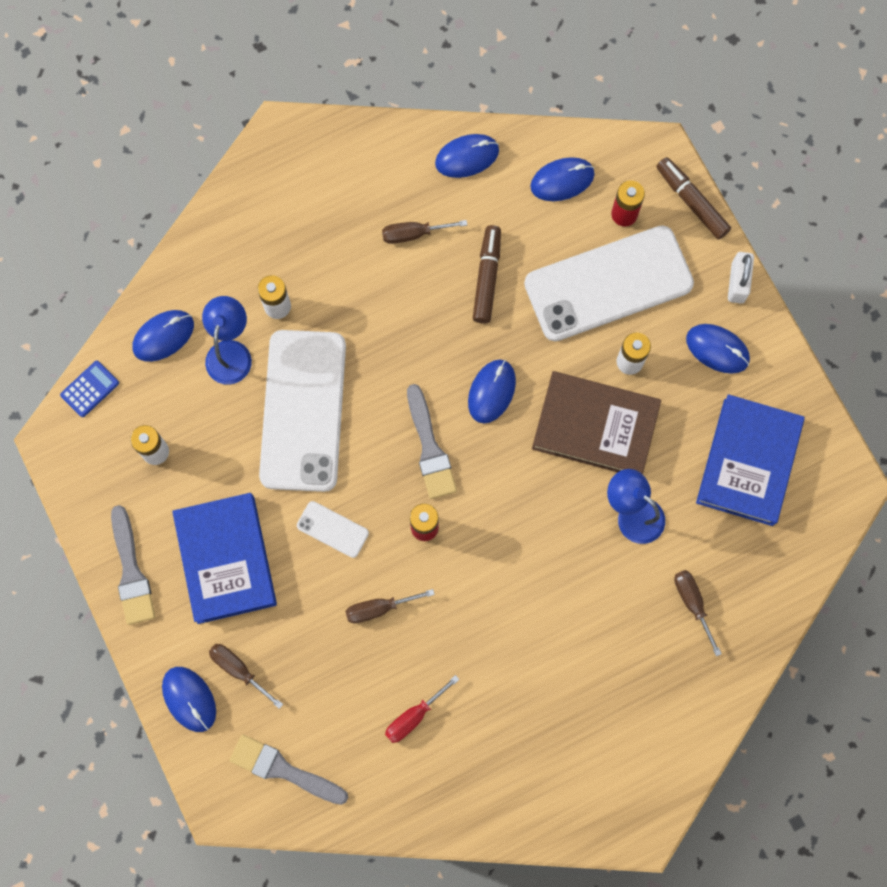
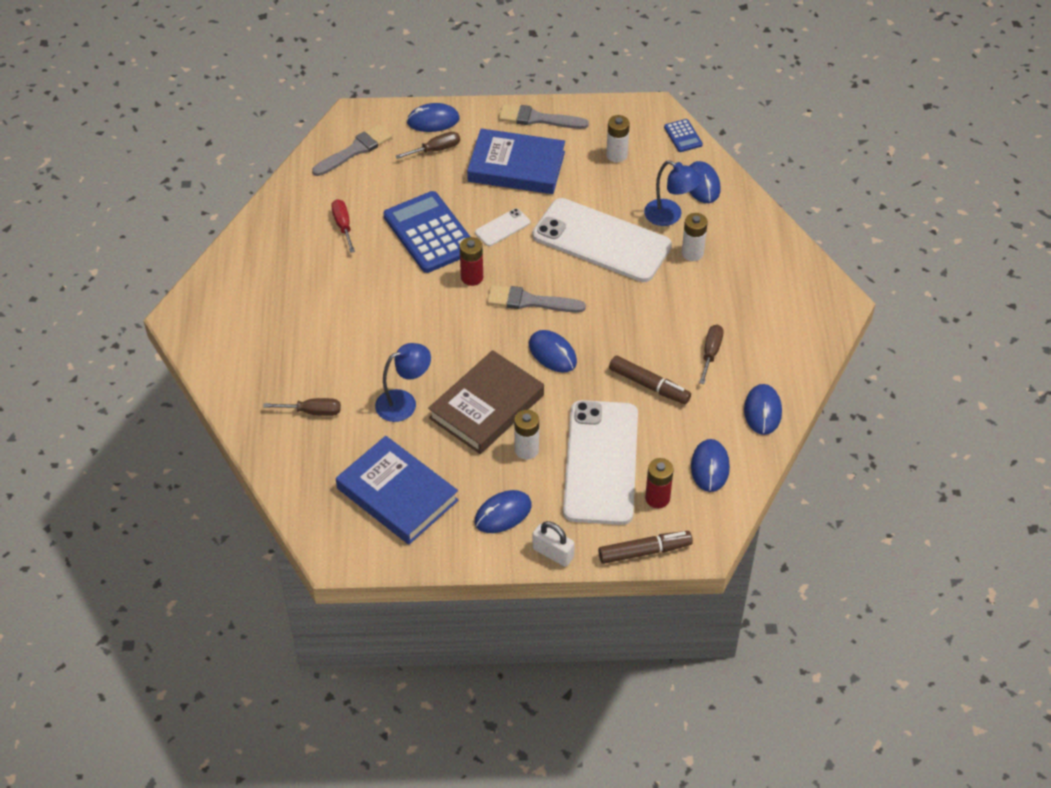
camera: 115 degrees right, 25 degrees down
(379, 608) = (430, 233): brown screwdriver -> blue calculator

